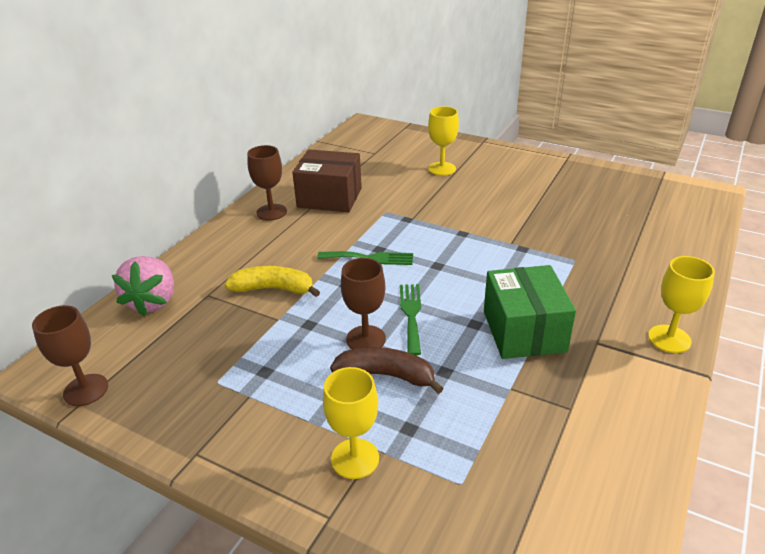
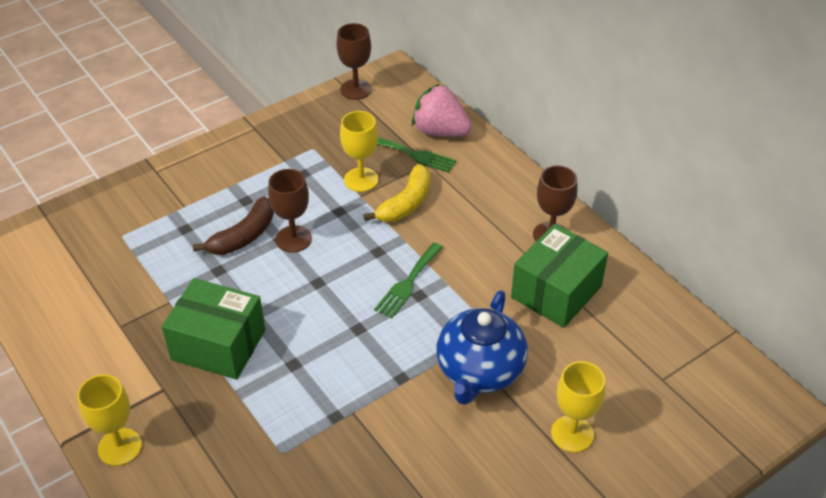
camera: 115 degrees right, 10 degrees up
(329, 197) = (556, 292): brown box -> green box
(355, 458) = (185, 195): yellow goblet -> yellow goblet (361, 180)
(411, 315) = (300, 279): green fork -> green fork (414, 154)
(426, 207) = (479, 371): none -> blue teapot

